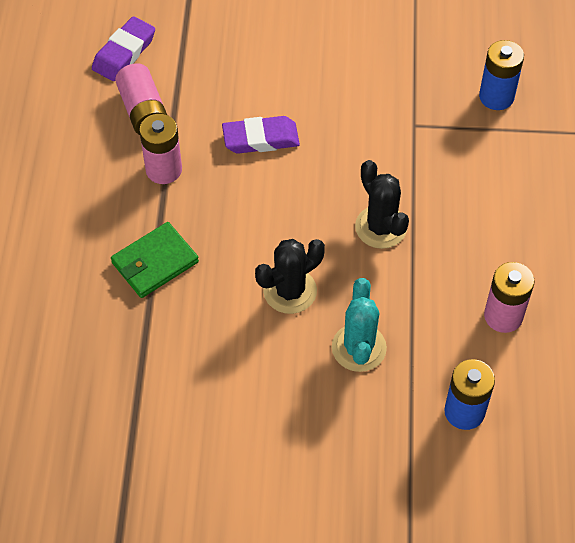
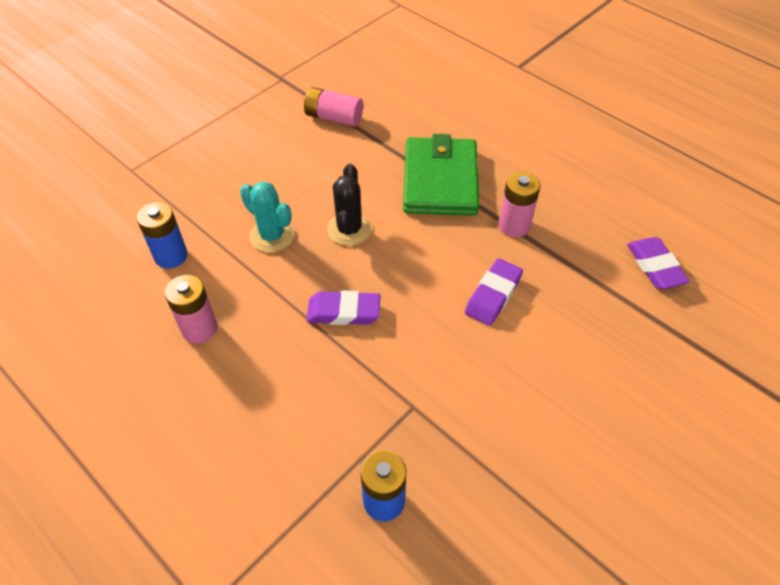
camera: 130 degrees right, 5 degrees down
(143, 111) = (581, 244): pink battery -> pink battery (334, 117)
(155, 262) = (440, 180): green wallet -> green wallet, size x1.68
(381, 227) = (344, 312): black cactus -> purple eraser

